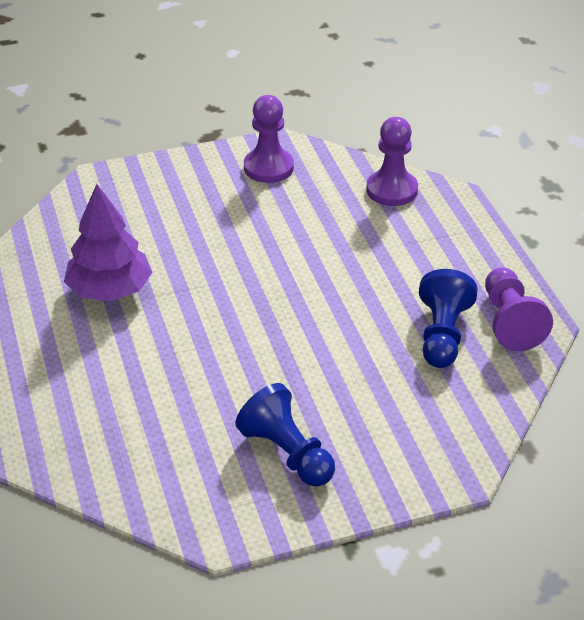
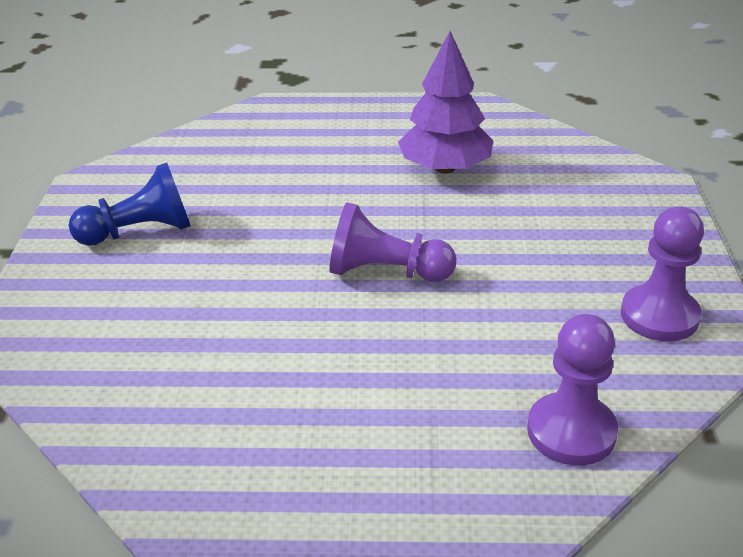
camera: 110 degrees right, 5 degrees down
(442, 335) = (221, 389): blue pawn -> none
(510, 322) = (199, 469): purple pawn -> purple pawn (386, 272)

